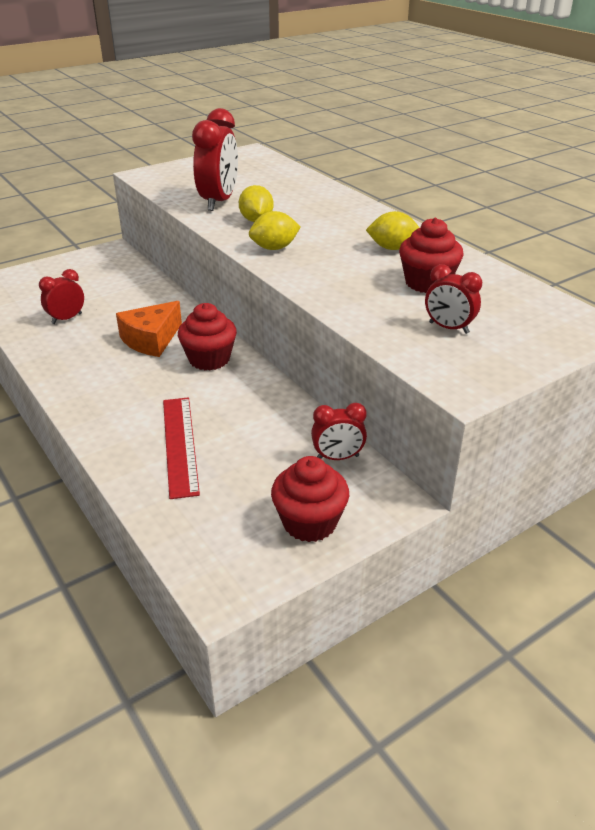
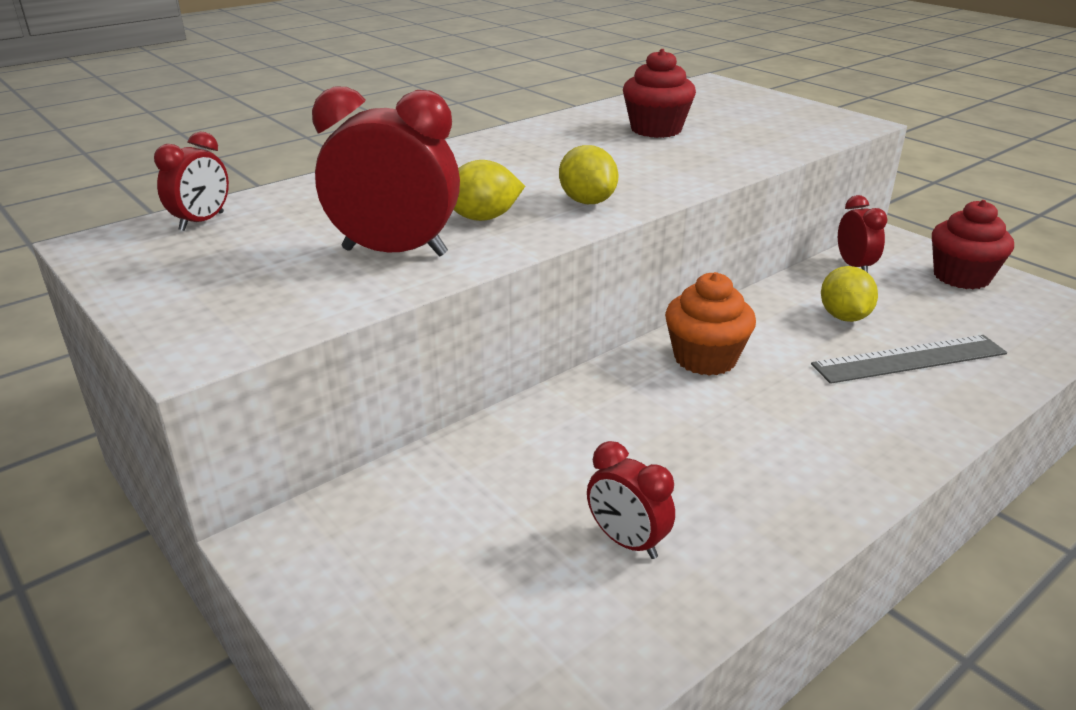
camera: 95 degrees left, 5 degrees down
(151, 340) = (670, 419): orange cheese -> none
(180, 445) = (909, 359): red ruler -> grey ruler
(209, 359) = (705, 358): red cupcake -> orange cupcake
(392, 248) = (567, 142): yellow lemon -> yellow lemon (844, 317)
(448, 328) = (752, 124): red clock -> red clock (202, 222)

